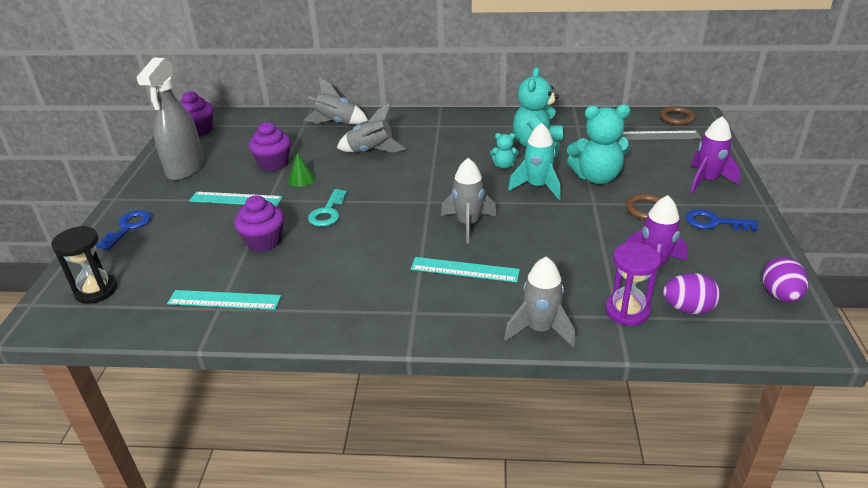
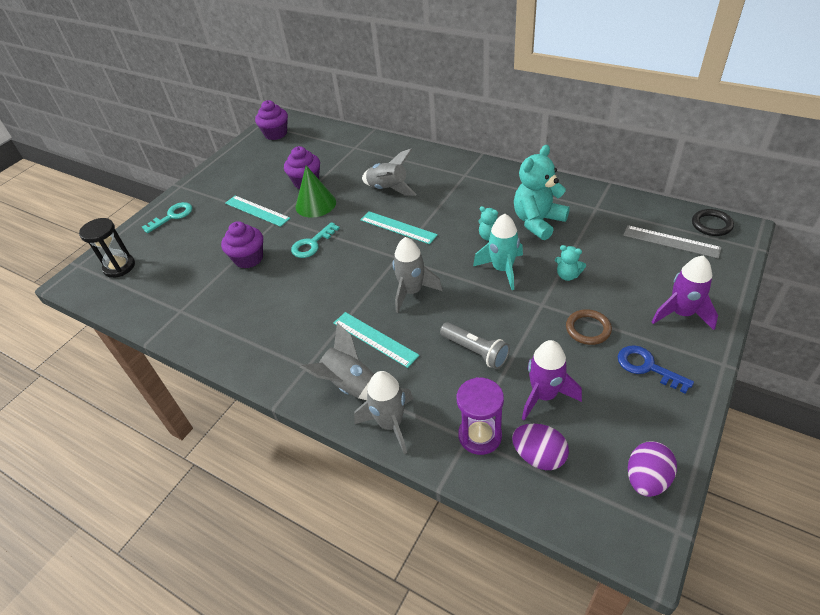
camera: 30 degrees right, 10 degrees up
(128, 227) = (172, 216): blue key -> turquoise key
(185, 169) = (242, 170): grey spray bottle -> none
(224, 300) = (188, 304): turquoise ruler -> turquoise ruler (398, 227)
(301, 179) = (315, 204): green cone -> green cone, size x1.72
(336, 123) = (381, 151): grey rocket -> grey rocket (349, 385)
(567, 252) = (475, 351): none -> grey flashlight
(596, 177) = (567, 275): turquoise teddy bear -> turquoise teddy bear, size x0.48
(676, 118) = (711, 225): brown ring -> black ring

